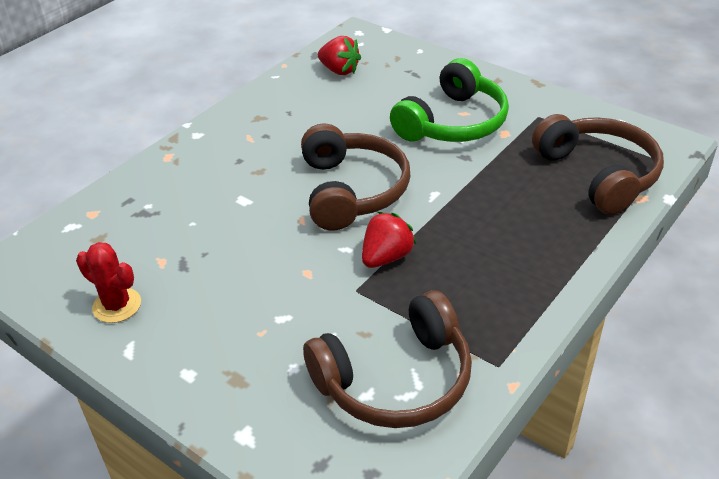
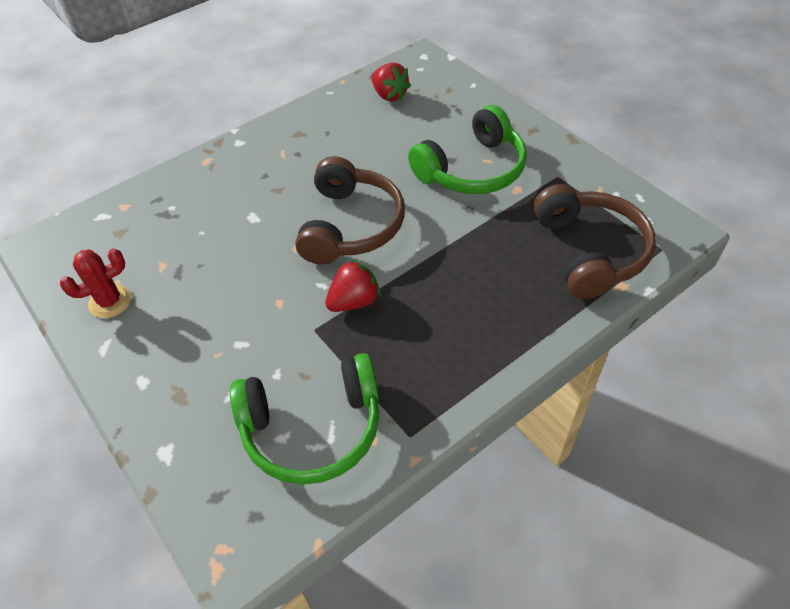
camera: 15 degrees right, 10 degrees up
(117, 305) = (110, 301): red cactus -> red cactus turned 75 degrees counterclockwise
(395, 379) = (312, 428): brown headphones -> green headphones

